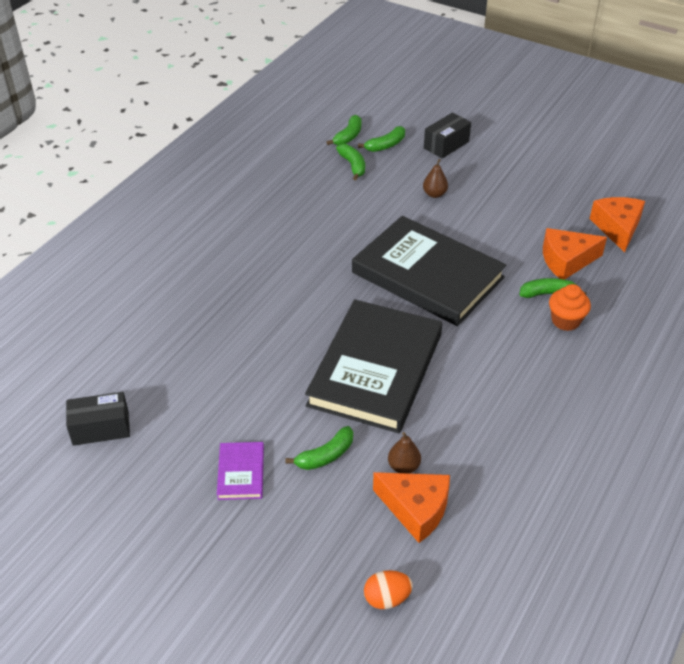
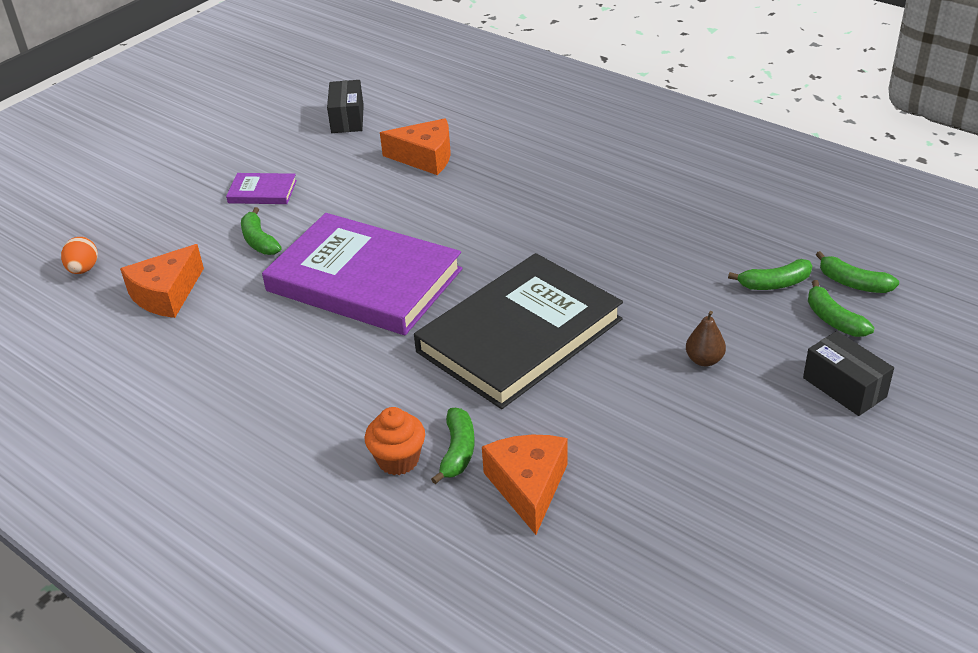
camera: 100 degrees right, 5 degrees down
(375, 369) = (364, 280): black book -> purple book
(403, 466) = (221, 290): brown pear -> none
(617, 228) = (605, 573): orange cheese -> orange cheese (425, 157)

